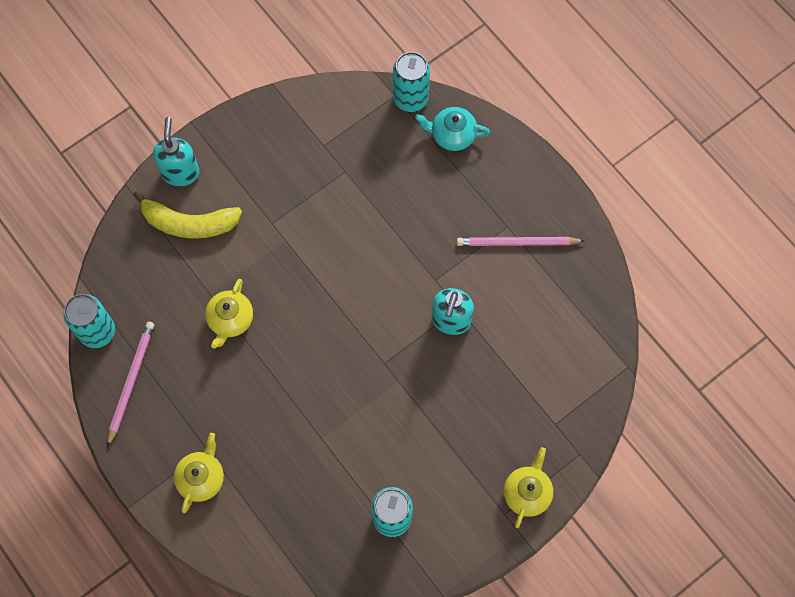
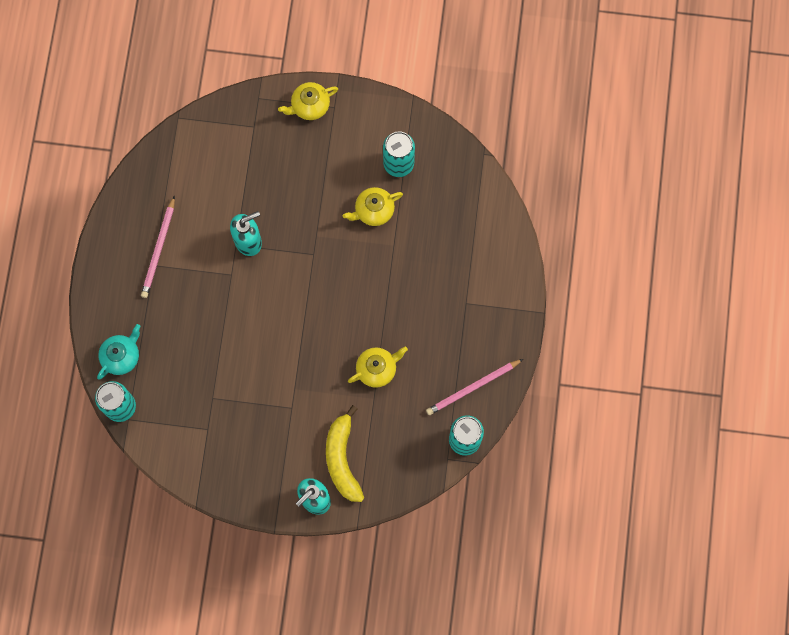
camera: 135 degrees left, 5 degrees up
(188, 223) = (342, 459): yellow banana -> yellow banana turned 150 degrees counterclockwise
(201, 478) = (484, 289): yellow teapot -> yellow teapot (373, 210)
(452, 135) = (121, 356): turquoise teapot -> turquoise teapot turned 105 degrees counterclockwise
(517, 243) = (159, 249): pink pencil -> pink pencil turned 60 degrees clockwise

